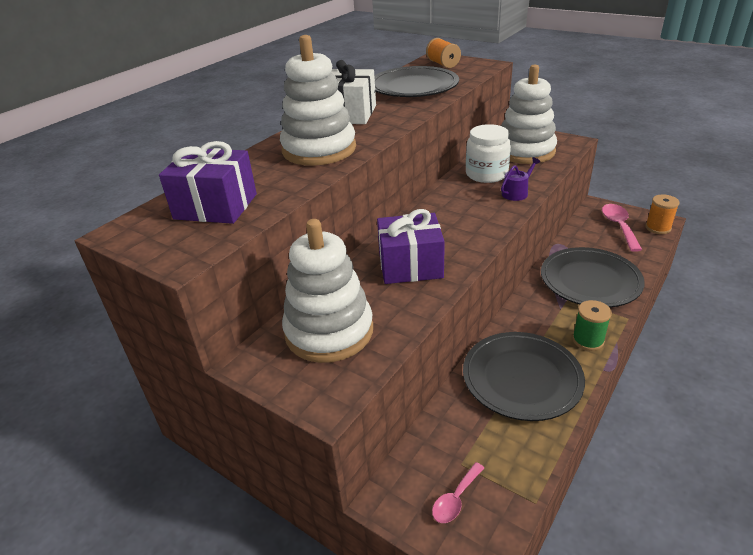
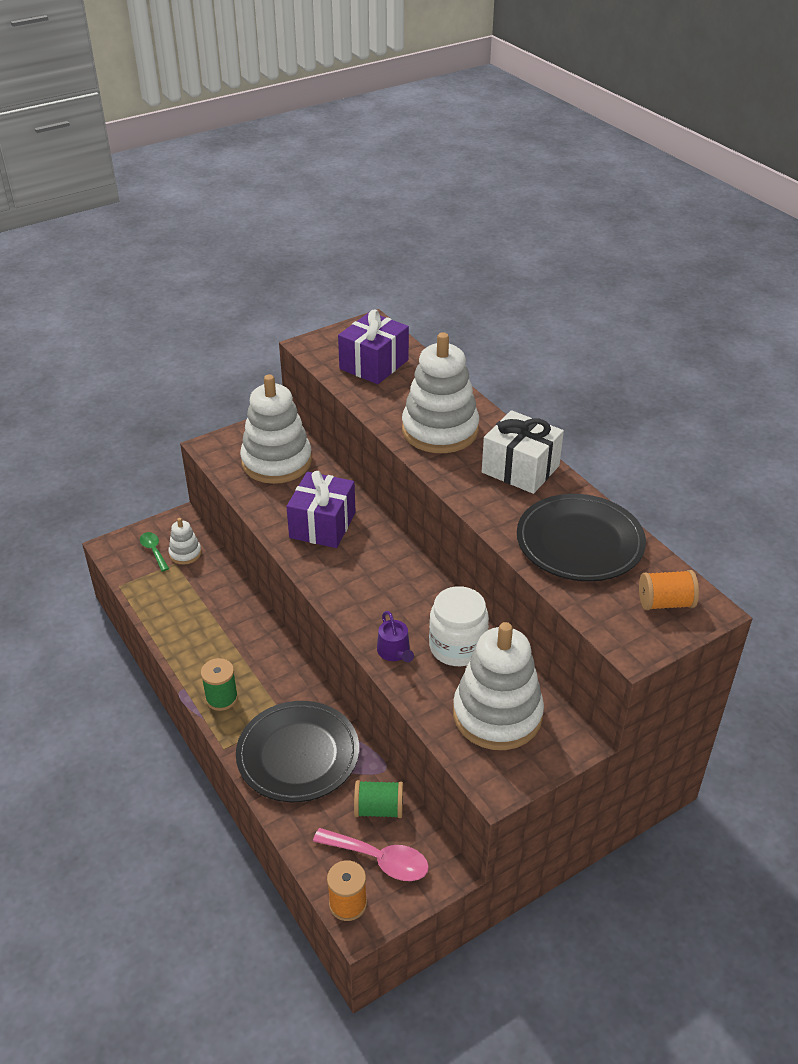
camera: 110 degrees right, 5 degrees up
(440, 462) = (185, 553): none -> white stacking toy
(455, 499) = (154, 551): pink spoon -> green spoon
(521, 378) = (217, 630): black plate -> none
(588, 236) = (379, 809): none -> green spool

